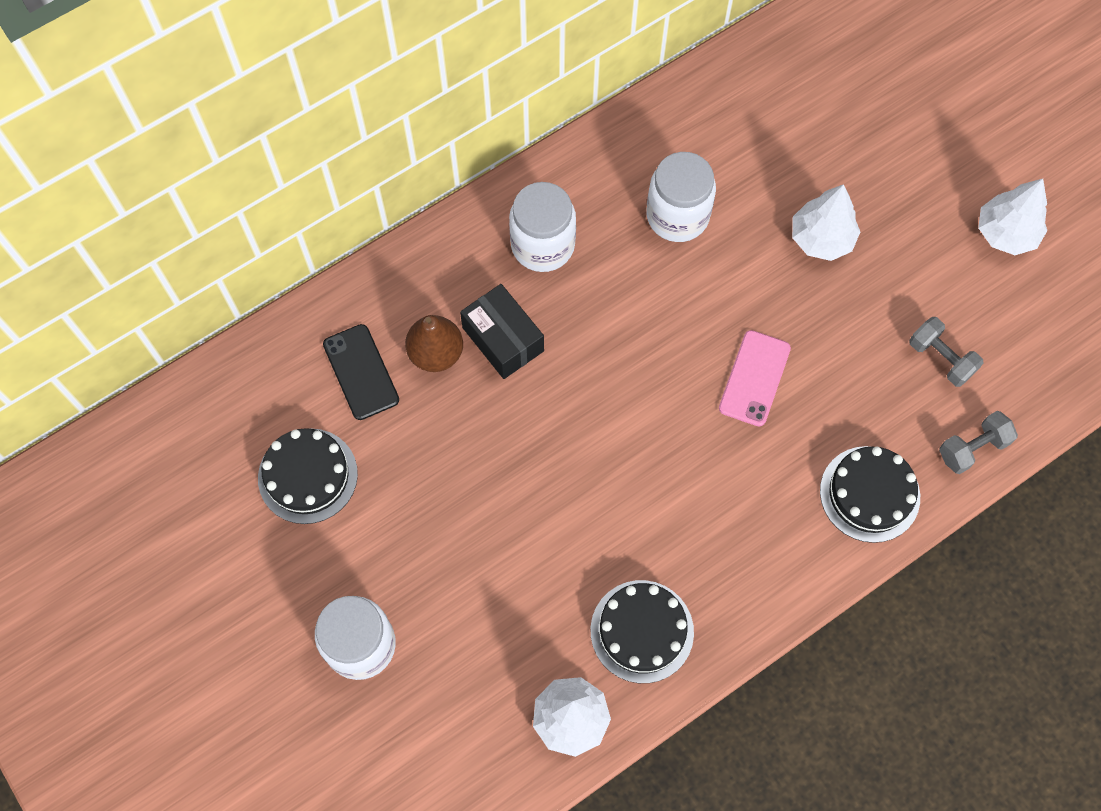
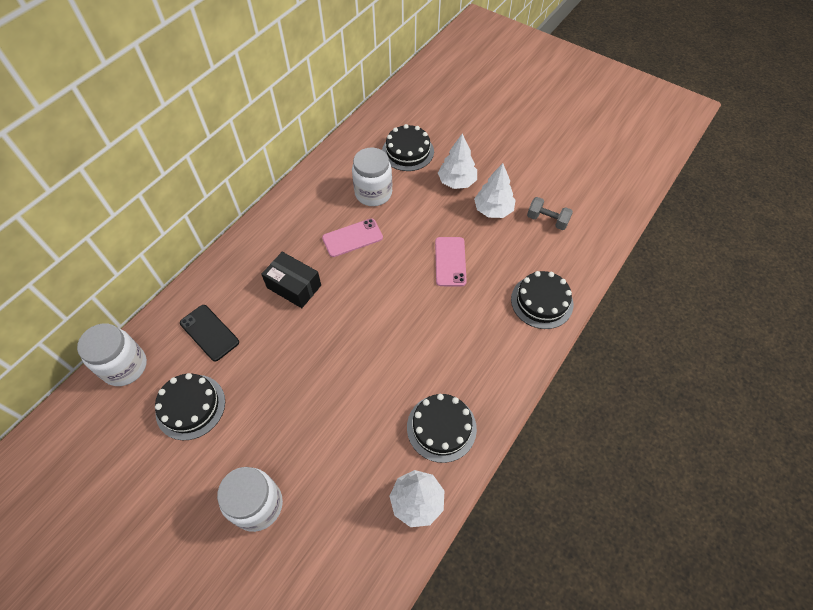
camera: 20 degrees left, 10 degrees down
(436, 353) = (254, 307): brown pear -> none
(542, 245) = (301, 230): white jar -> white jar (125, 366)
(617, 285) = (352, 238): none -> pink phone
(762, 154) = (408, 151): none -> black cake
(972, 448) = (586, 259): grey dumbbell -> none
(1005, 233) = (551, 152): white tree -> white tree (493, 210)

